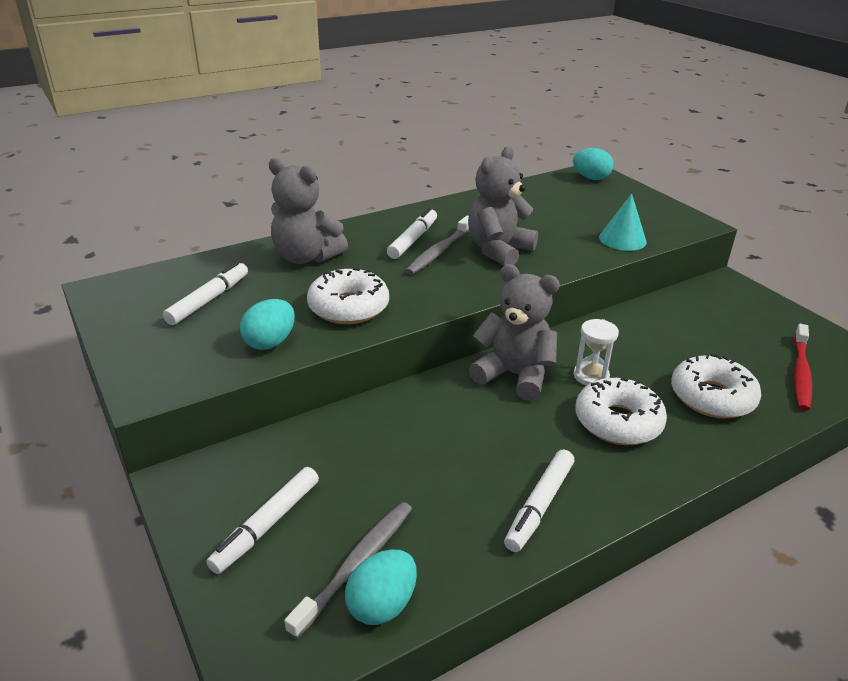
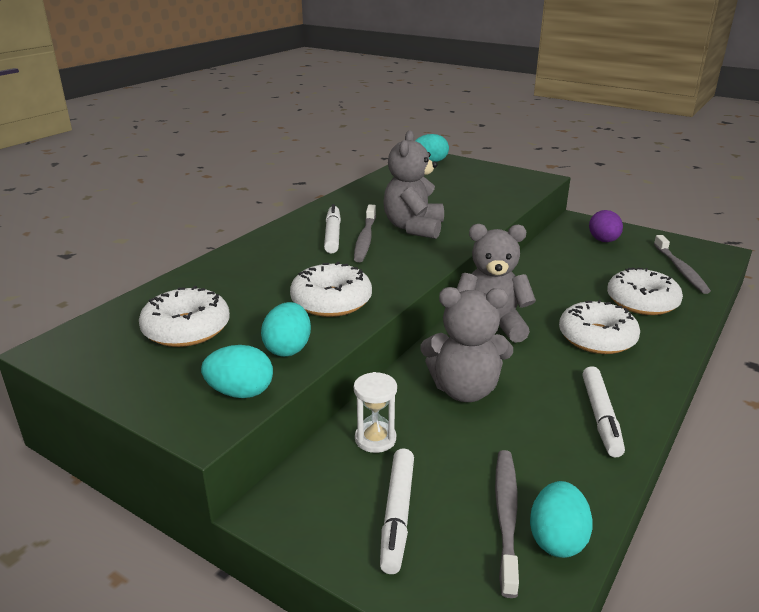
camera: 25 degrees left, 5 degrees down
(198, 371) = (240, 392): none -> turquoise egg
(209, 300) = (186, 329): white marker -> white donut
(306, 257) = (248, 270): grey teddy bear -> grey teddy bear (464, 390)
(591, 376) = (547, 311): white hourglass -> white hourglass (375, 439)
(622, 239) = (500, 200): turquoise cone -> none
(735, 314) = (603, 241): none -> purple egg
(800, 373) = (680, 269): red toothbrush -> grey toothbrush

